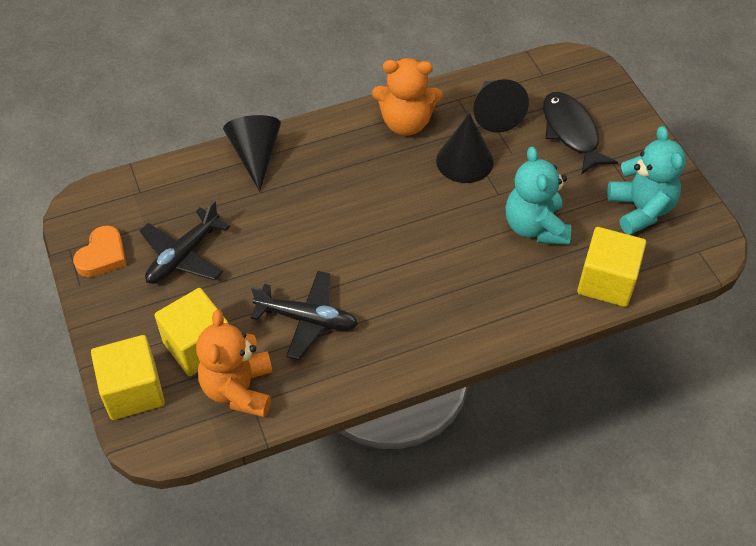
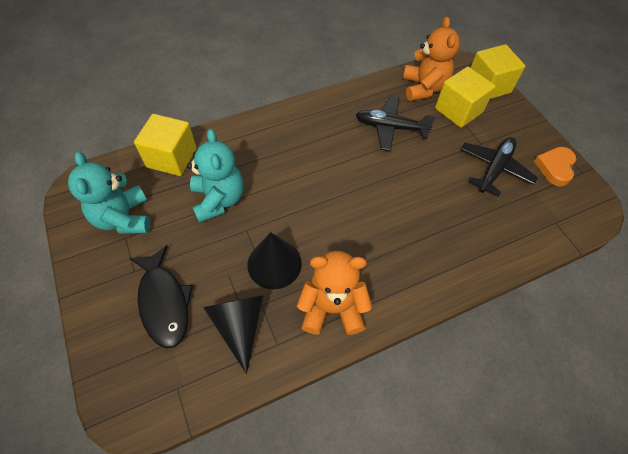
camera: 175 degrees right, 5 degrees up
(255, 155) = (470, 263): black cone -> none

